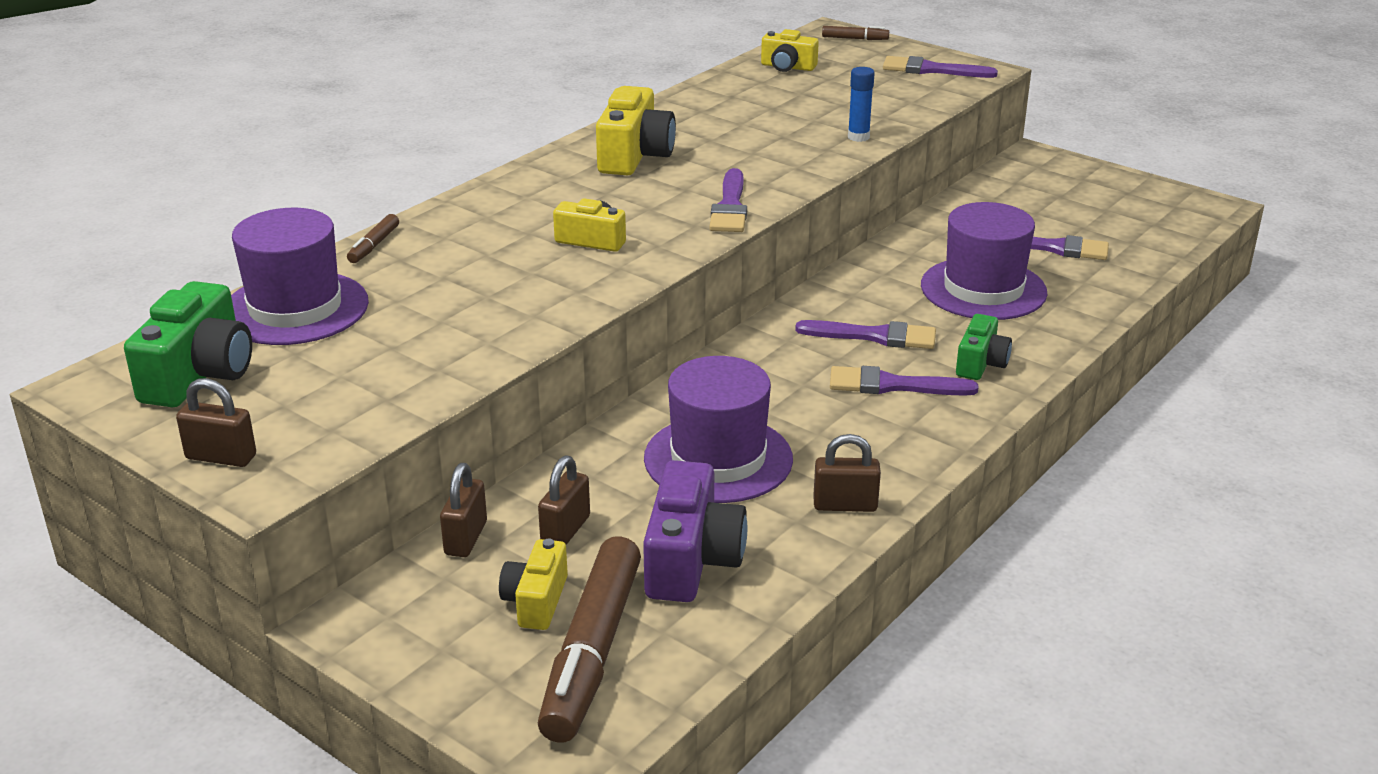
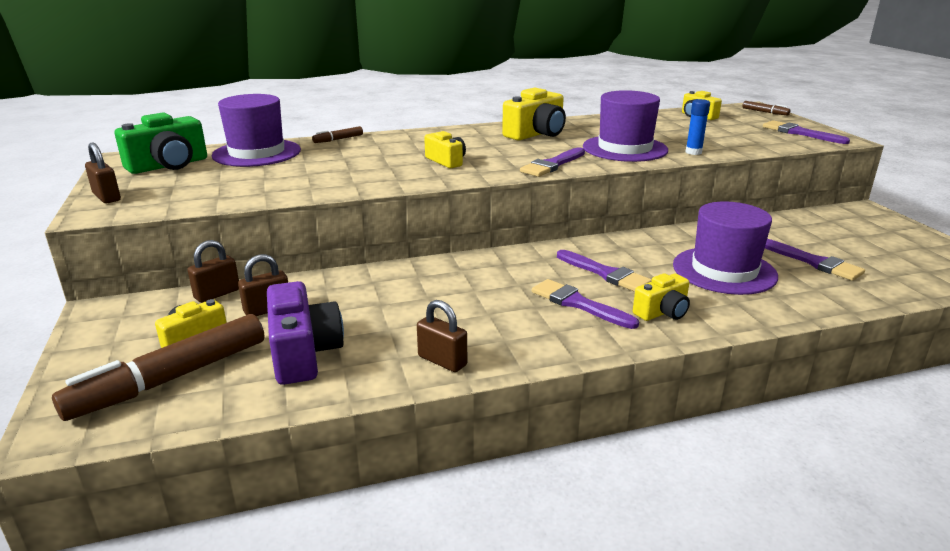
camera: 35 degrees right, 5 degrees down
(691, 560) = (303, 353): purple camera -> purple camera turned 60 degrees counterclockwise
(718, 459) = (406, 305): purple hat -> purple hat (624, 148)
(980, 363) = (662, 312): green camera -> yellow camera

